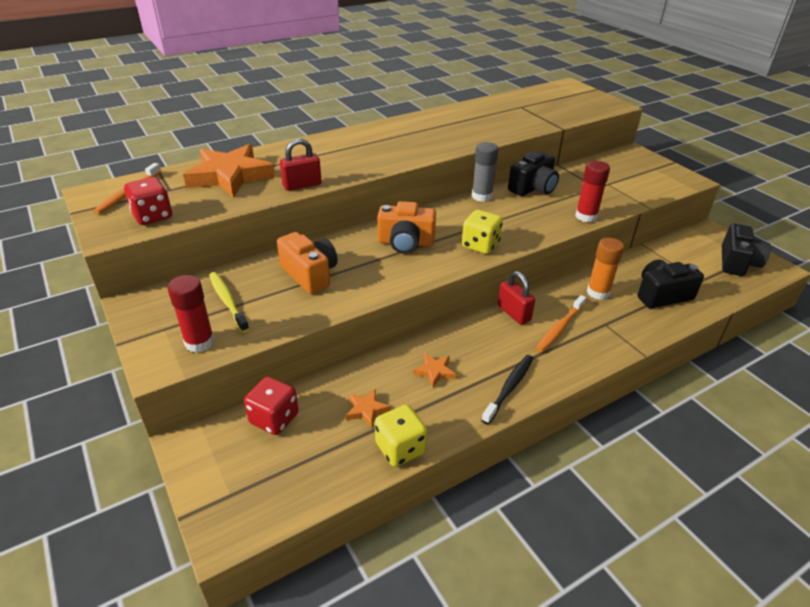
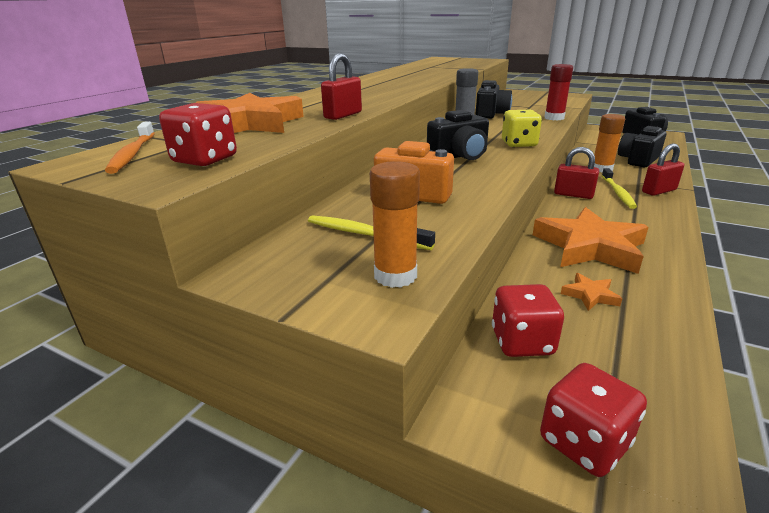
camera: 30 degrees left, 10 degrees down
(199, 342) = (395, 276): red glue stick -> orange glue stick
(220, 487) = (584, 442): none -> red dice
(400, 448) = (670, 310): yellow dice -> none
(405, 243) = (459, 156): orange camera -> black camera
(434, 371) = (589, 247): orange star -> orange star, size x2.36
(509, 388) = (658, 236): black toothbrush -> none
(560, 328) = (617, 192): orange toothbrush -> yellow toothbrush
(604, 343) = (659, 191): none -> red padlock

